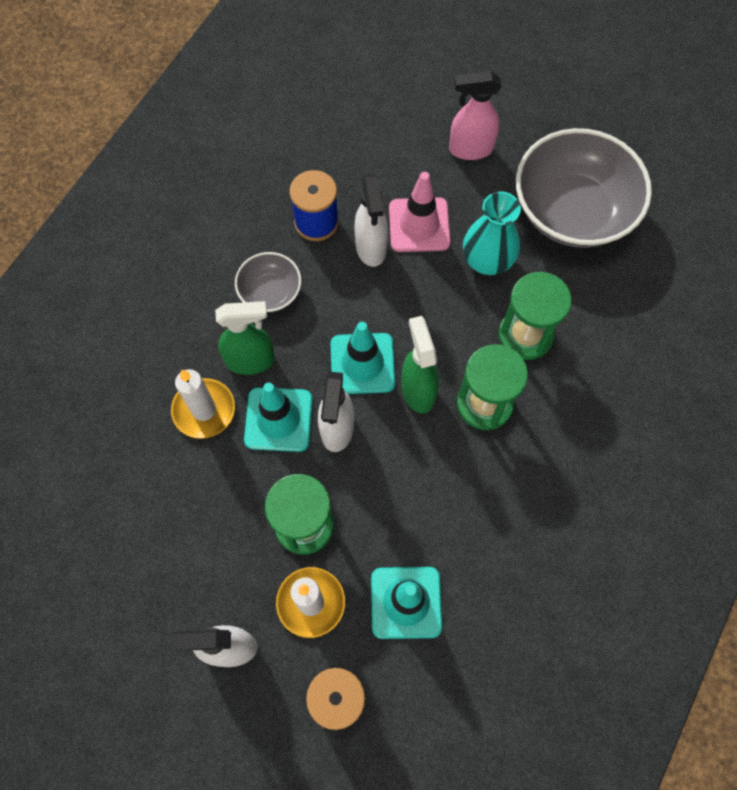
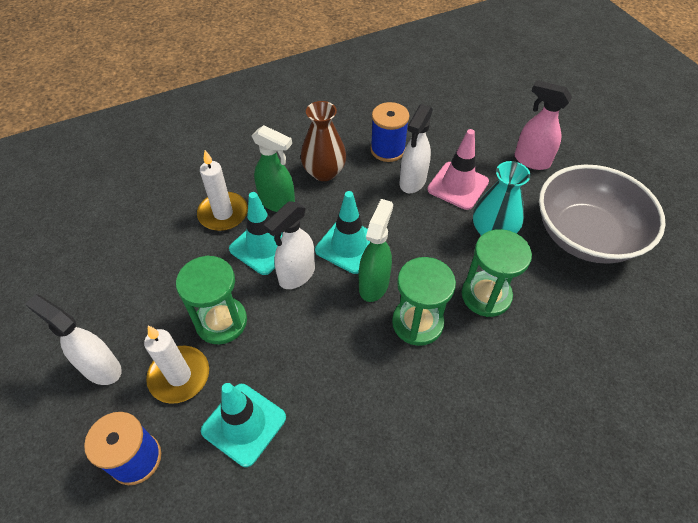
camera: 35 degrees right, 15 degrees down
(270, 292) = (324, 172): grey bowl -> brown vase

